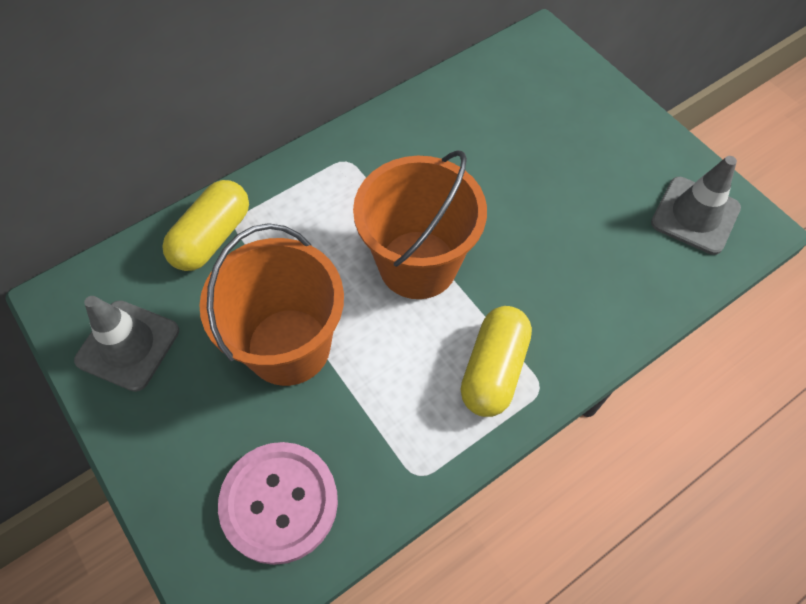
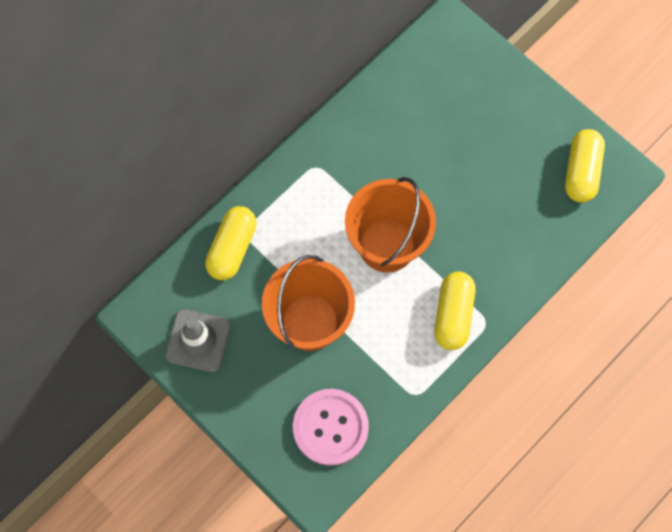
camera: 10 degrees left, 10 degrees up
(695, 215) = (581, 172): grey traffic cone -> yellow capsule

